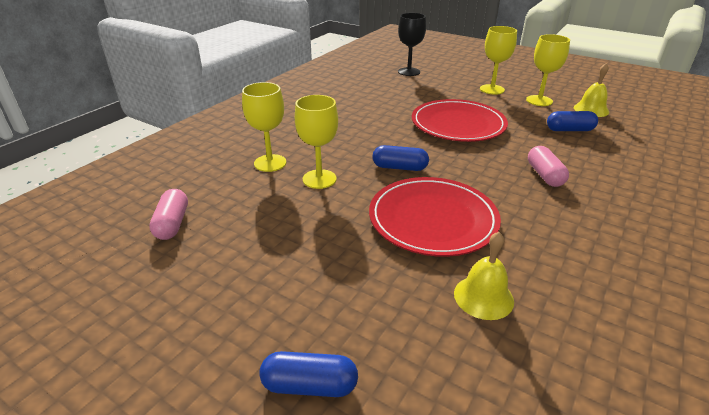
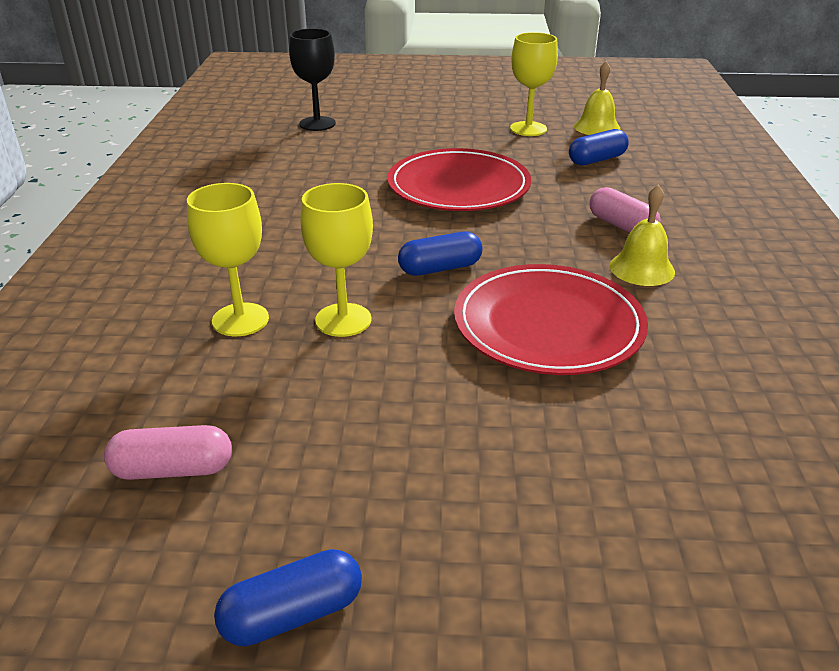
camera: 30 degrees left, 0 degrees up
(172, 224) = (173, 470): pink capsule -> pink capsule turned 60 degrees counterclockwise
(309, 385) = (608, 597): blue capsule -> blue capsule (292, 614)
(483, 297) = (692, 399): yellow bell -> yellow bell (642, 268)
(492, 89) = (456, 126): yellow goblet -> none

